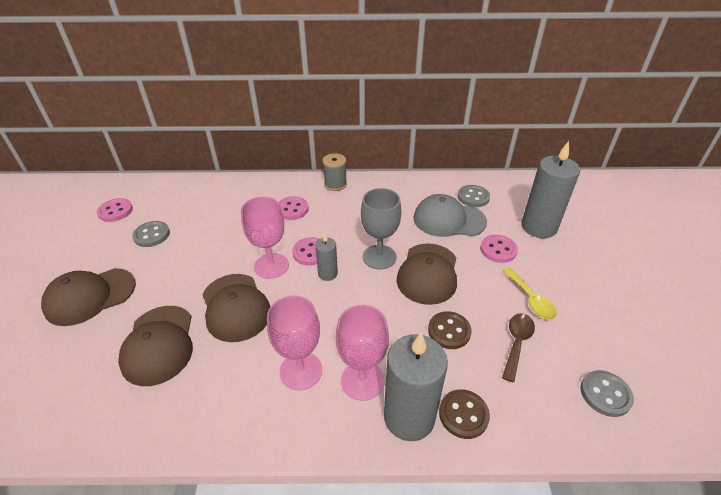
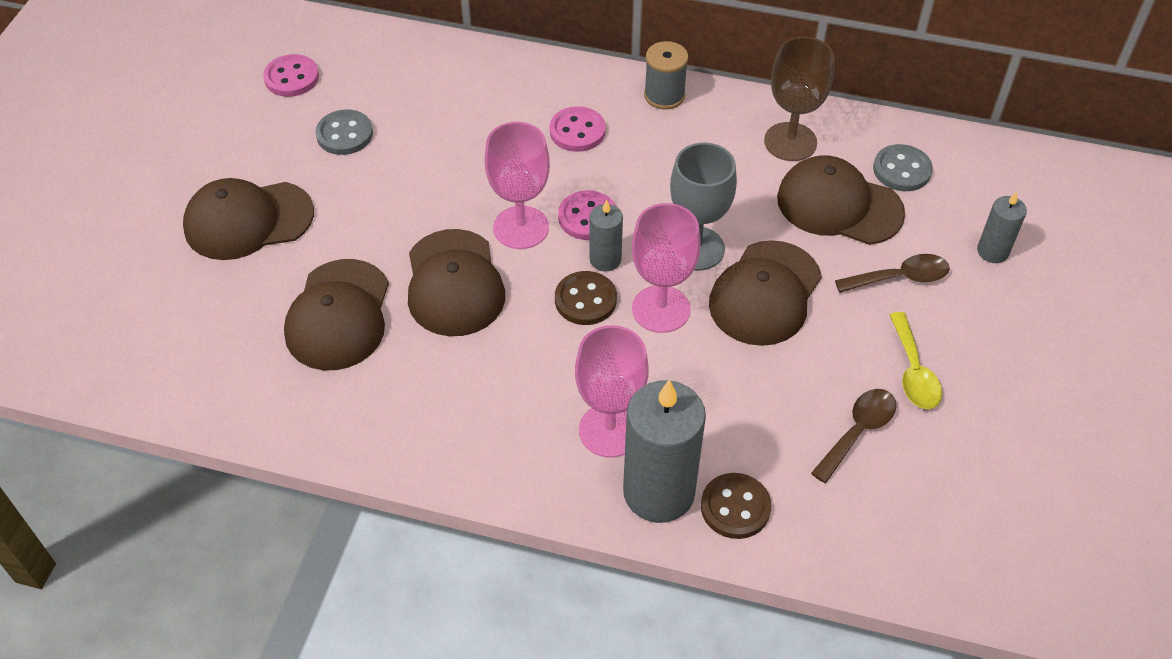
camera: 15 degrees right, 10 degrees up
(301, 371) = (528, 397): pink goblet -> pink goblet (661, 309)
(410, 194) = (790, 142): none -> brown goblet
(449, 220) = (839, 205): grey cap -> brown cap
(449, 331) = (762, 391): brown button -> brown button (585, 300)
(498, 250) = (900, 278): pink button -> brown spoon
(539, 227) = (992, 251): grey candle -> grey candle, size x0.51
(605, 394) = (954, 531): grey button -> none

